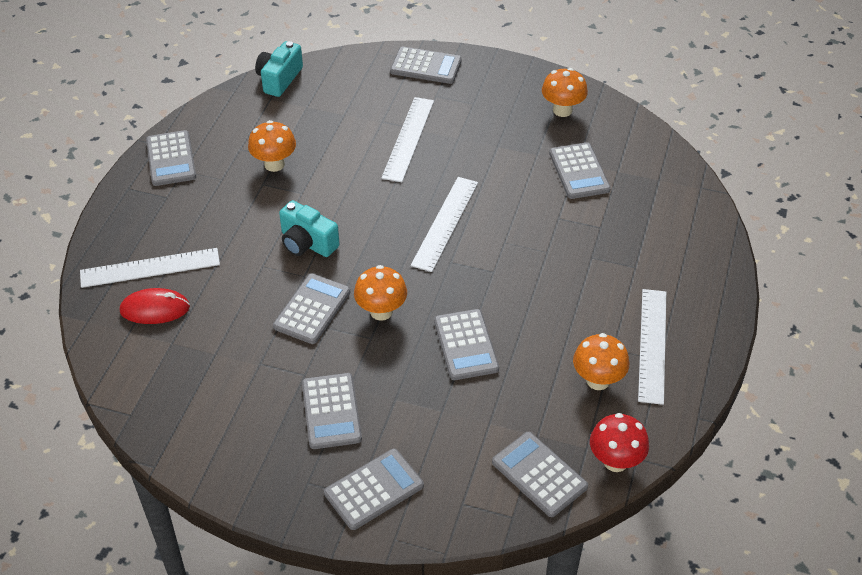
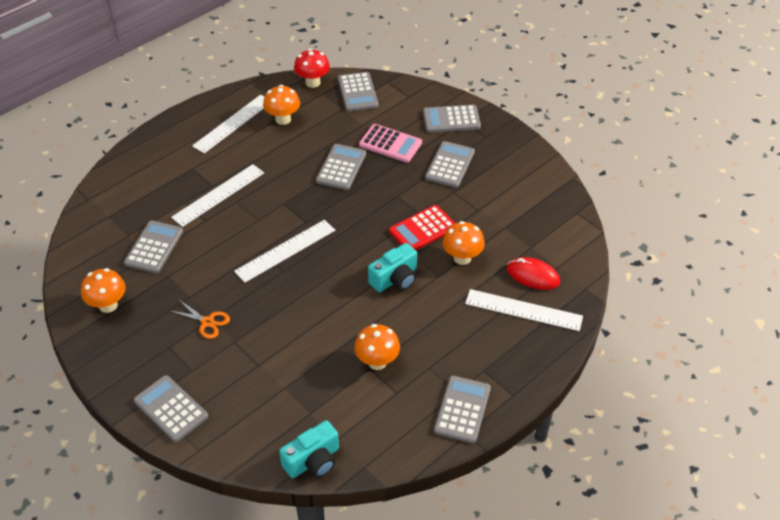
camera: 150 degrees left, 0 degrees up
(307, 243) = (395, 279): turquoise camera -> turquoise camera turned 75 degrees clockwise
(312, 309) = (422, 229): grey calculator -> red calculator
(381, 311) = (378, 209): orange mushroom -> orange mushroom (462, 258)
(408, 139) = (251, 336): white ruler -> white ruler (218, 195)
(430, 408) = (390, 144): none -> pink calculator
(459, 133) = (207, 322): none -> orange scissors

